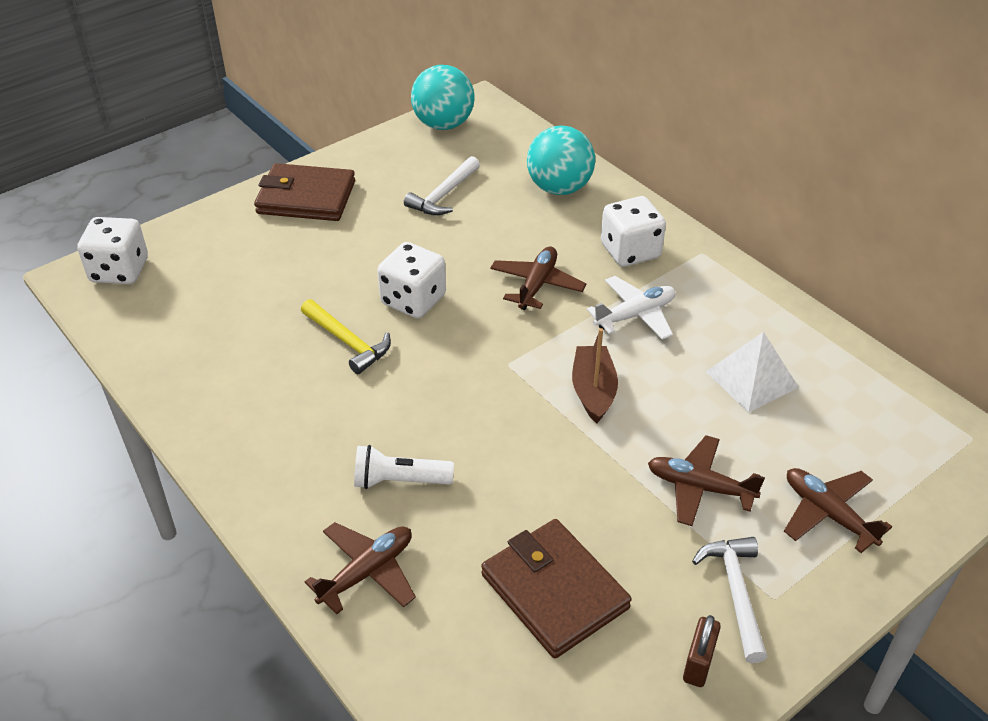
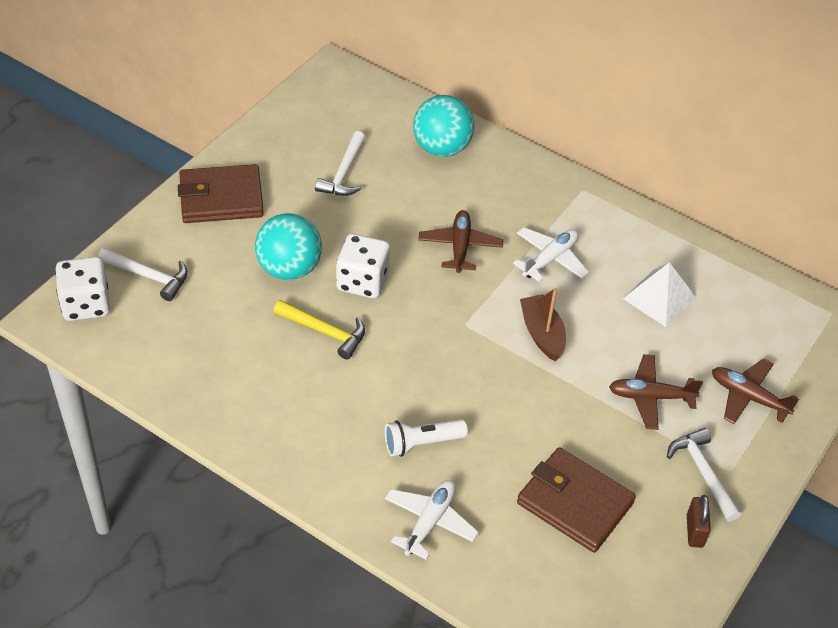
camera: 20 degrees left, 5 degrees up
(195, 256) = (149, 276): none -> white hammer
(367, 572) = (429, 522): brown plane -> white plane
(443, 124) = (312, 99): turquoise ball -> turquoise ball (289, 268)
(630, 251) = (524, 199): white dice -> none

